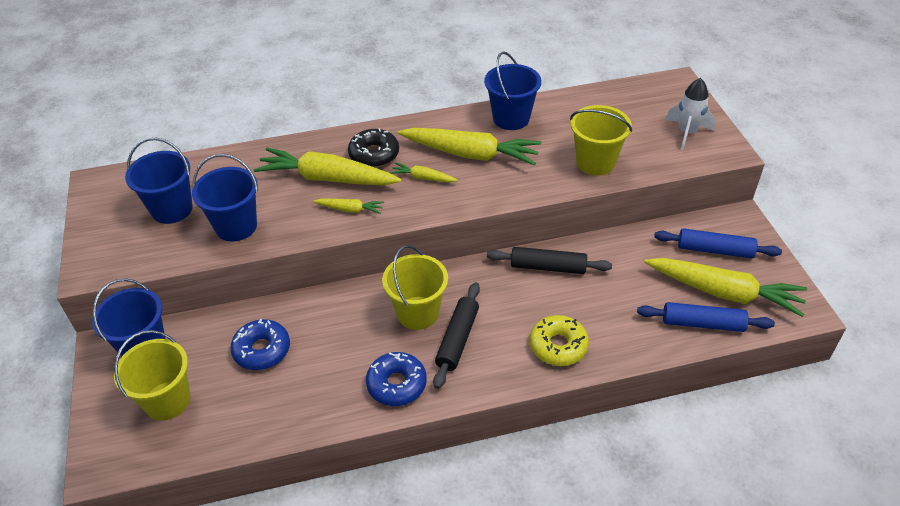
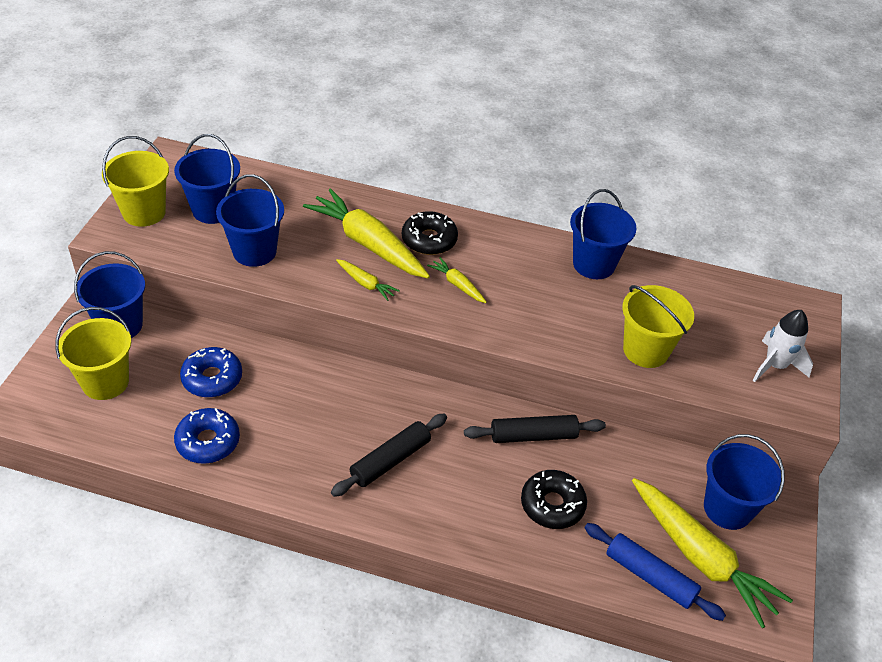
camera: 25 degrees right, 0 degrees up
(396, 384) = (303, 472): blue donut -> blue donut (208, 442)
(418, 313) = (373, 416): yellow bucket -> yellow bucket (144, 212)
(470, 154) = (523, 282): yellow carrot -> none
(548, 267) = (533, 436): black rolling pin -> black rolling pin turned 45 degrees counterclockwise
(558, 346) = (482, 518): yellow donut -> none
(599, 309) = (552, 505): none -> black donut
(715, 250) = (727, 508): blue rolling pin -> blue bucket

